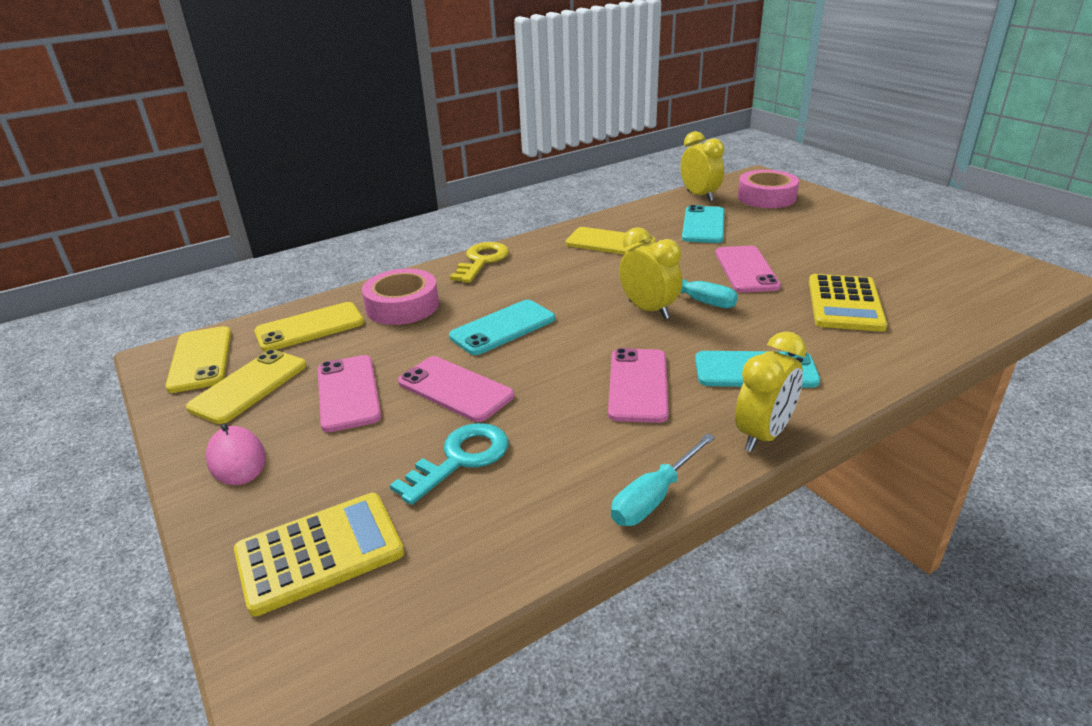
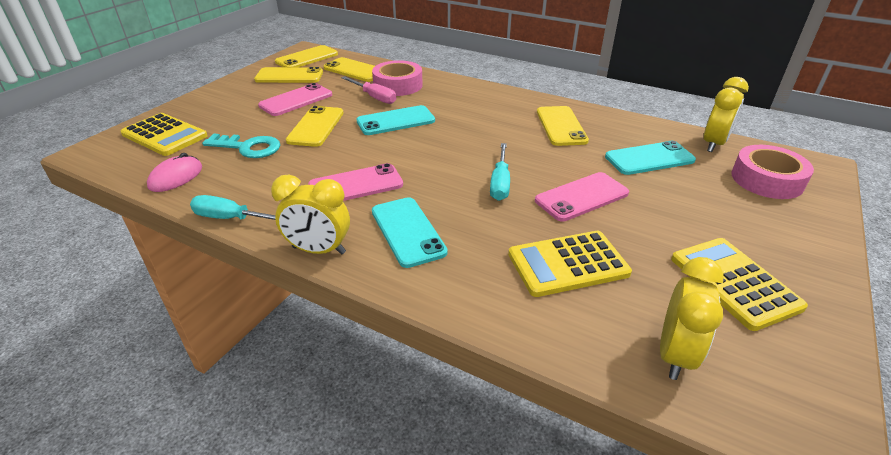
camera: 60 degrees right, 5 degrees up
(236, 459) = (228, 94): pink mouse -> pink mouse (176, 177)
(417, 329) = (374, 97): none -> pink screwdriver
(455, 389) = (316, 126): pink phone -> yellow phone
(482, 261) = (479, 90): yellow key -> none
(503, 328) = (396, 121): turquoise phone -> turquoise phone turned 45 degrees counterclockwise
(648, 310) = (465, 166): yellow clock -> yellow clock (674, 354)
(891, 251) = (734, 282): none -> yellow calculator

